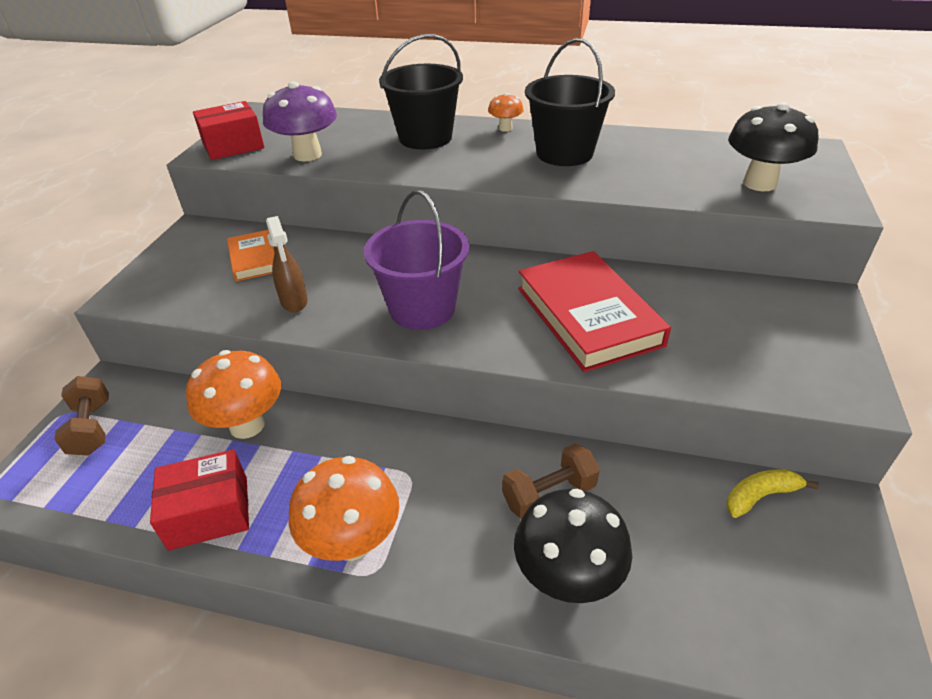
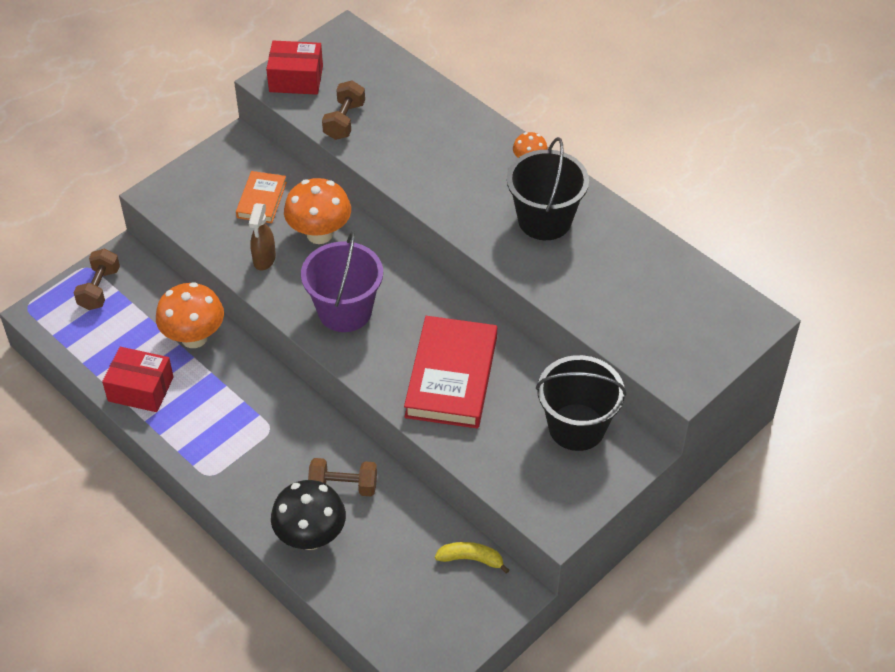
camera: 30 degrees right, 10 degrees up
(307, 155) = (344, 121): purple mushroom -> brown dumbbell
(353, 542) = (209, 451): orange mushroom -> orange mushroom (319, 234)
(425, 138) = (452, 142): black bucket -> black bucket (576, 427)
(759, 183) = (656, 333): black mushroom -> none

